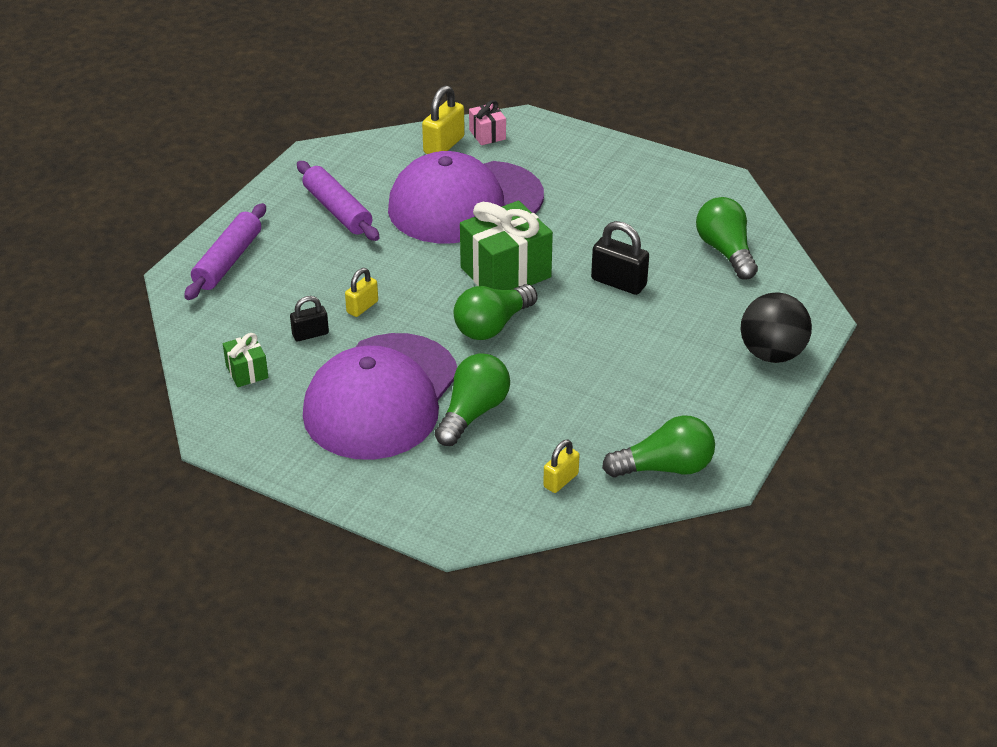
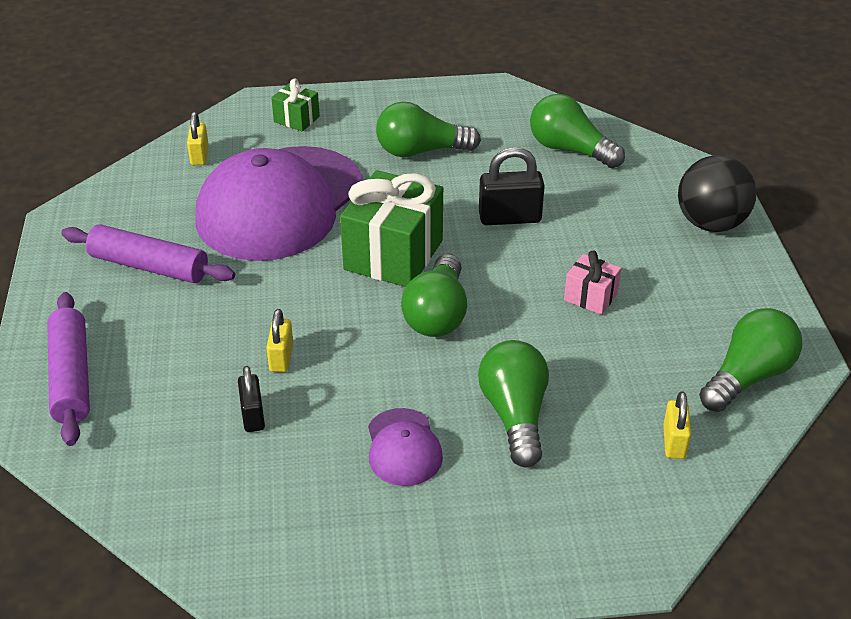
camera: 35 degrees left, 0 degrees up
(247, 372) = (220, 497): green gift -> green gift (296, 119)
(310, 334) = (253, 416): black padlock -> black padlock turned 45 degrees counterclockwise
(381, 397) = (403, 447): purple cap -> purple cap, size x0.42
(444, 145) = (199, 156): yellow padlock -> yellow padlock, size x0.63
(487, 134) = (234, 129): pink gift -> pink gift (590, 297)
(607, 205) = (421, 151): none -> green light bulb

